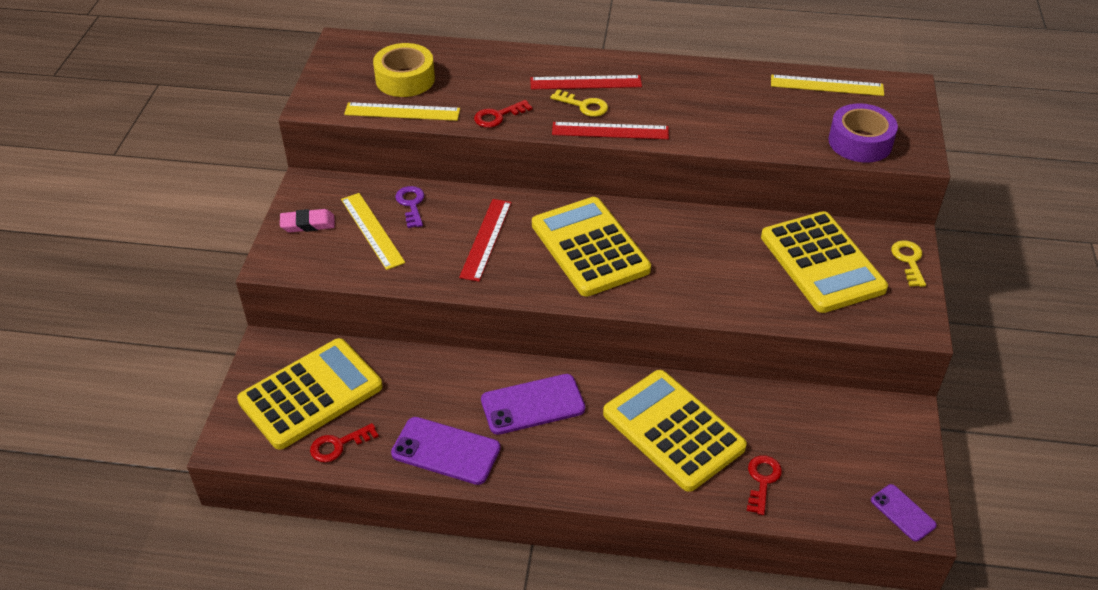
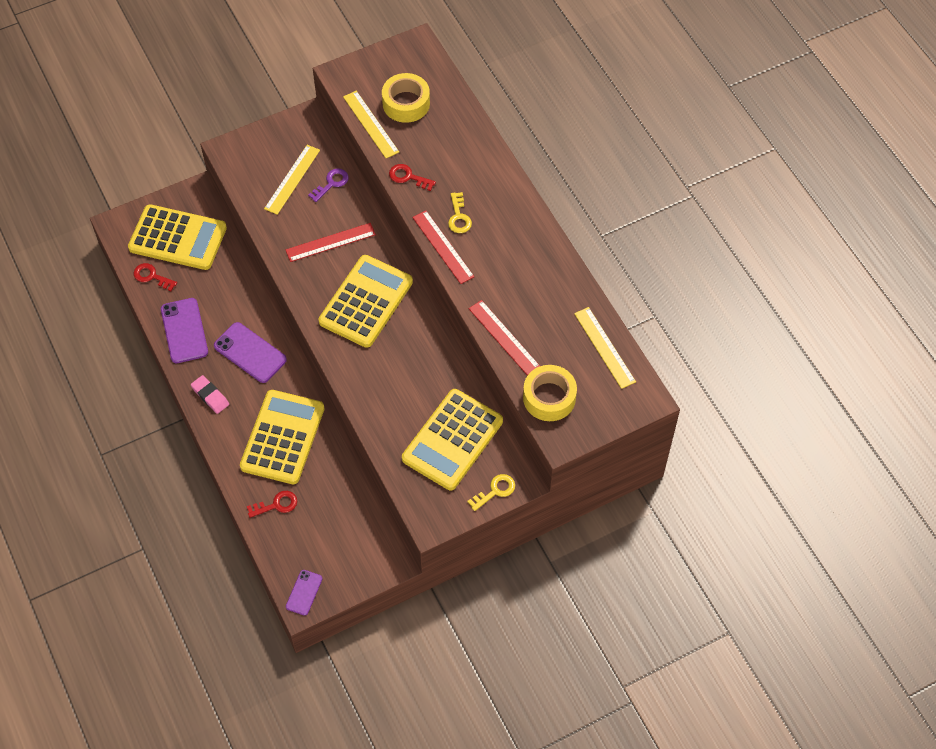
camera: 55 degrees right, 15 degrees up
(308, 224) = (272, 143): pink eraser -> pink eraser (210, 396)
(585, 82) = (486, 203): red ruler -> red ruler (504, 337)
(860, 142) = (549, 397): purple tape -> yellow tape

